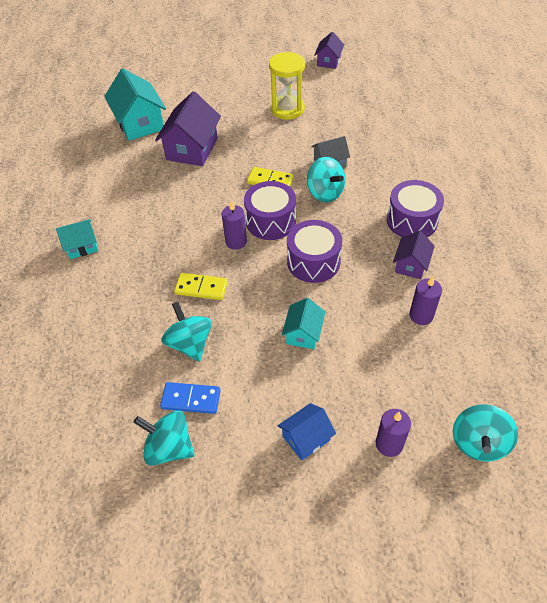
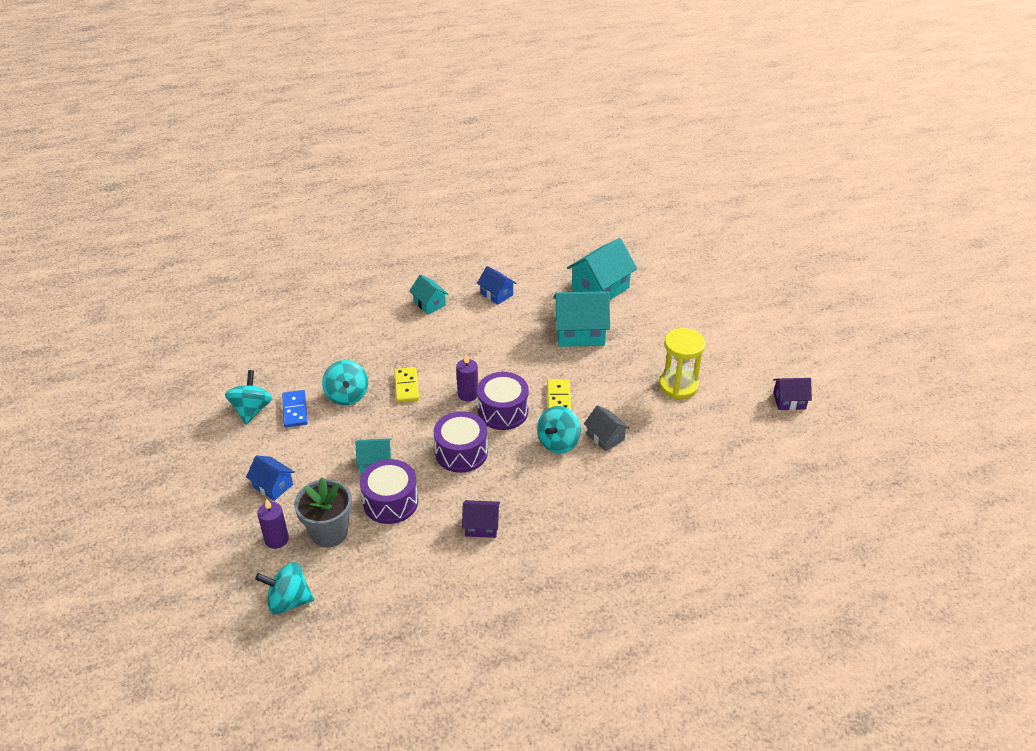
camera: 70 degrees right, 10 degrees down
(102, 192) = (496, 294): none -> blue house
(190, 343) = (347, 395): turquoise spinning top -> turquoise spinning top turned 120 degrees clockwise
(192, 149) = (580, 333): purple house -> turquoise house
(391, 390) = (329, 532): none -> grey flower pot
(412, 220) = (545, 518): purple drum -> purple drum (390, 502)
(421, 315) = (419, 542): purple candle -> none

